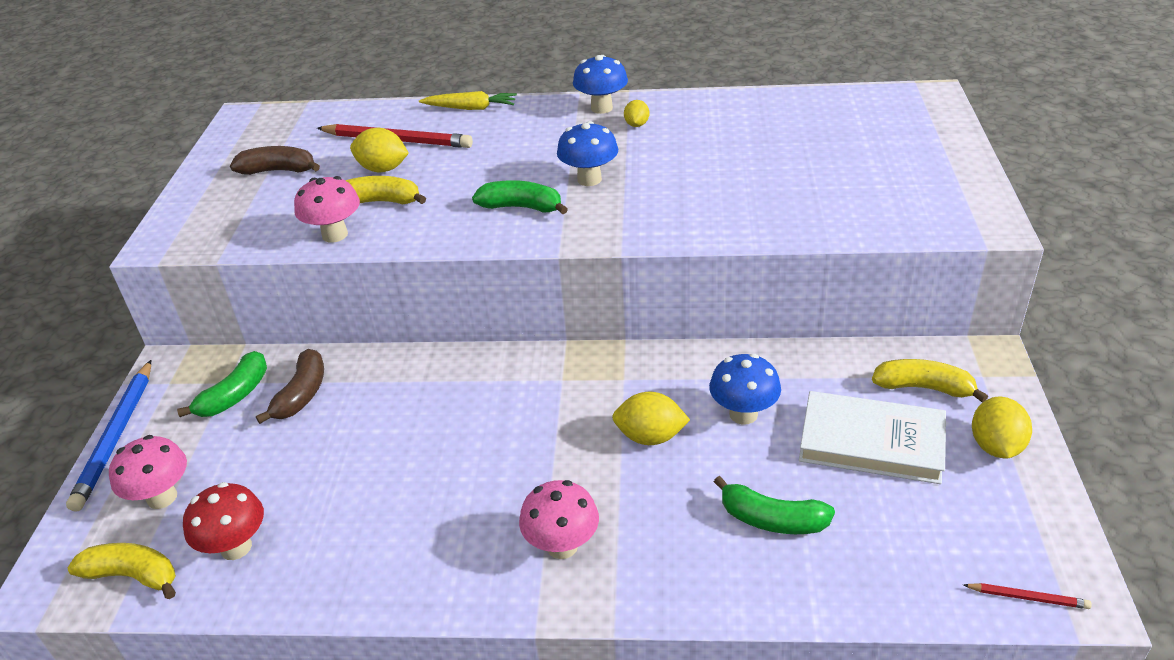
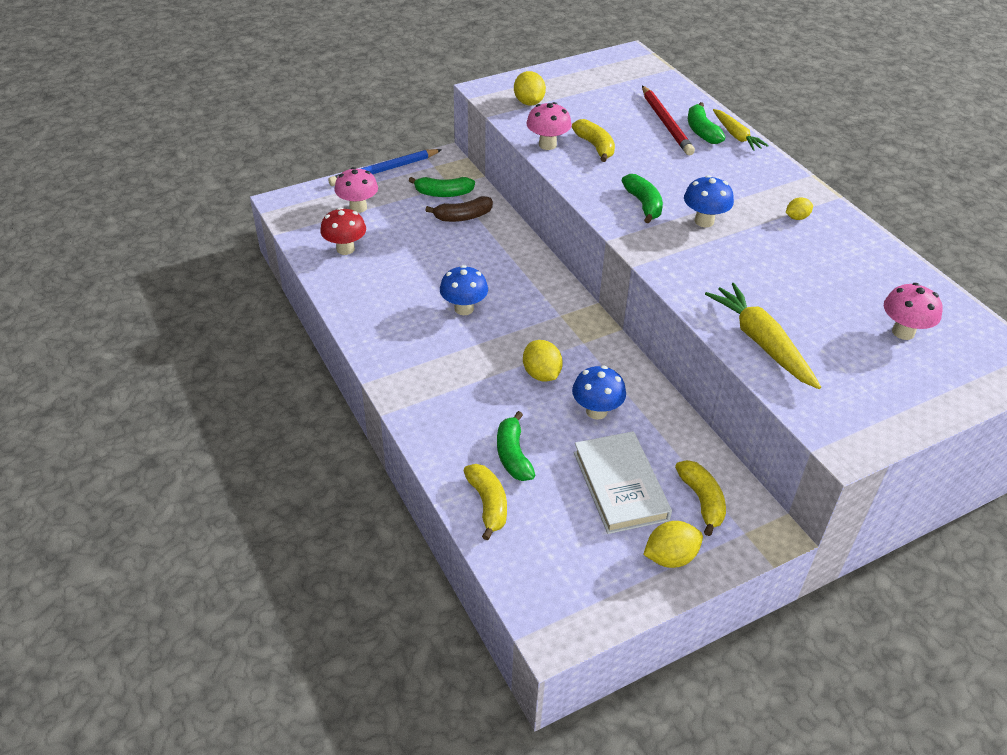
camera: 55 degrees right, 5 degrees up
(133, 576) = (307, 225): yellow banana -> yellow banana (488, 504)
(278, 170) = (588, 94): brown banana -> none
(383, 169) = (629, 132): yellow lemon -> yellow lemon (529, 102)
(438, 125) = (701, 131): none -> green banana
(562, 546) = (428, 369): pink mushroom -> pink mushroom (903, 332)
(601, 108) = (801, 193): blue mushroom -> blue mushroom (464, 309)
(811, 217) = (762, 343): none -> yellow carrot
(1028, 597) = (535, 604): red pencil -> none

